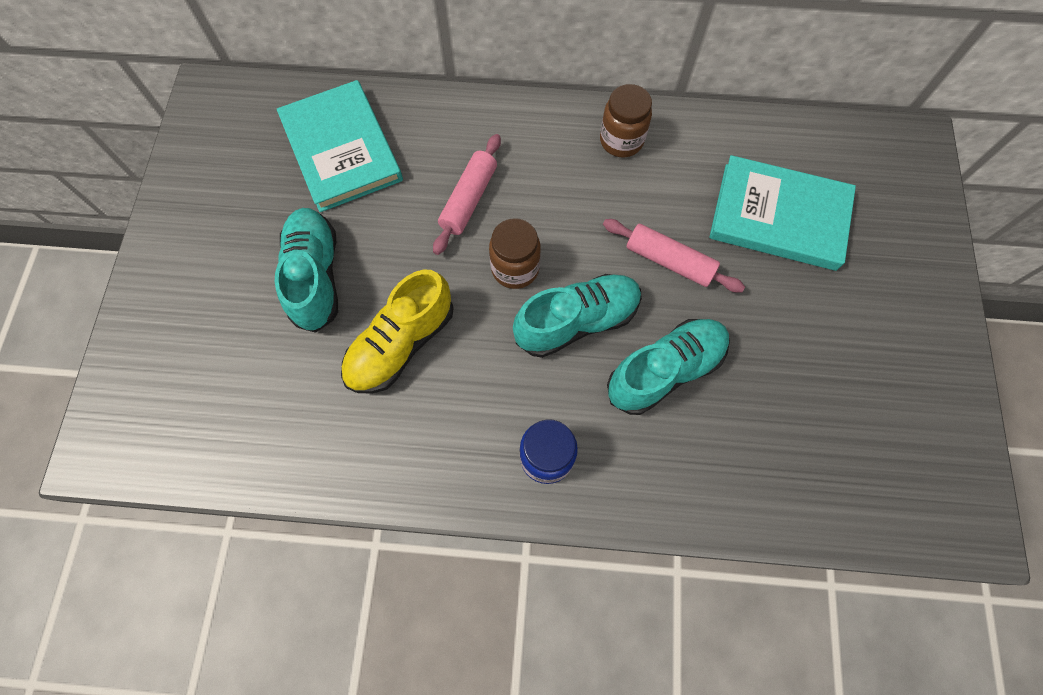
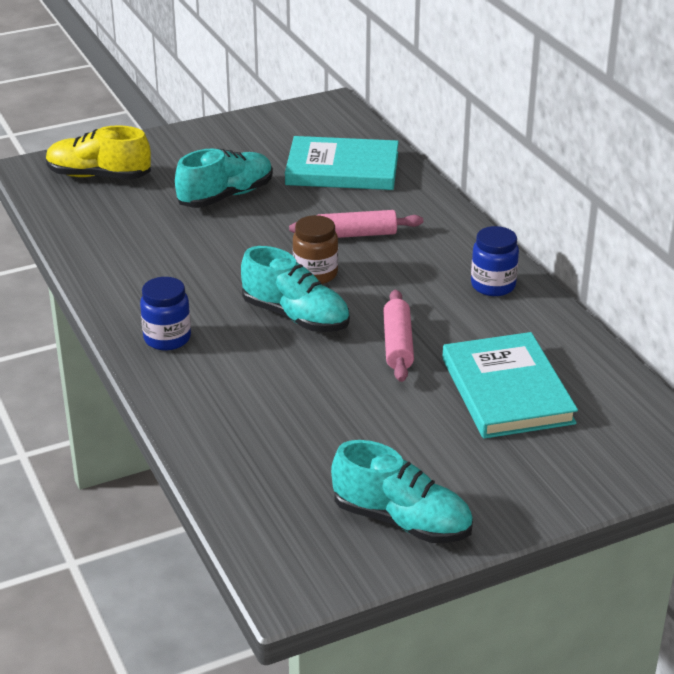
camera: 60 degrees right, 35 degrees down
(342, 149) = (342, 169): turquoise book -> turquoise book turned 60 degrees clockwise
(401, 344) = (204, 247): yellow shoe -> yellow shoe (98, 176)
(621, 140) = (493, 285): brown jar -> blue jar
(665, 371) = (291, 372): turquoise shoe -> turquoise shoe (402, 521)

